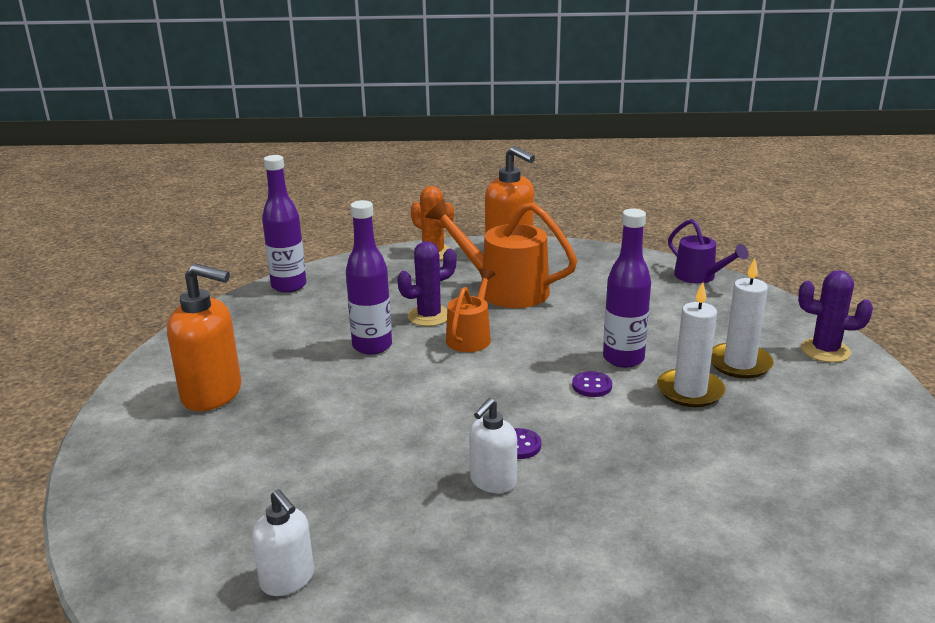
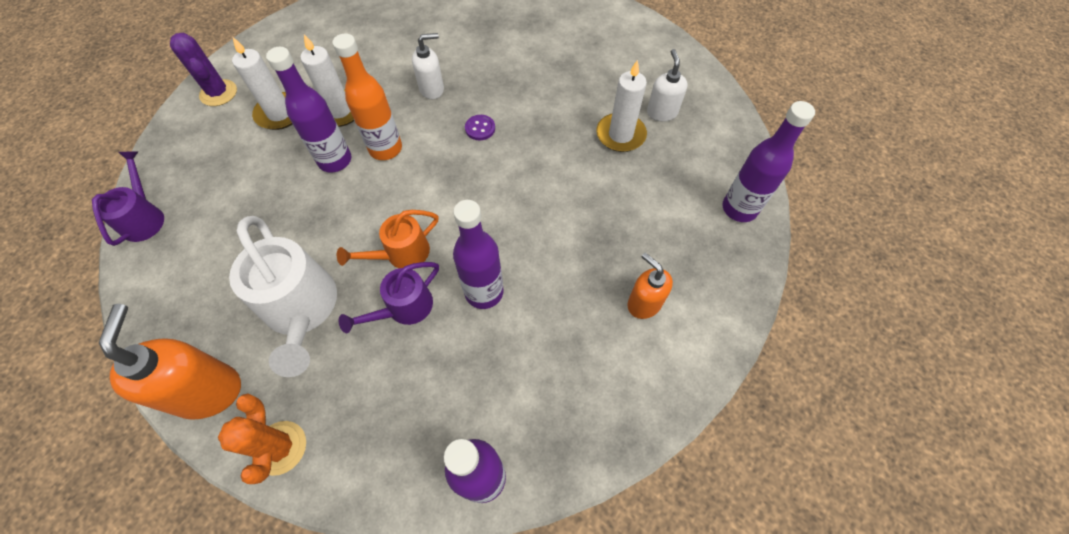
camera: 145 degrees left, 35 degrees up
(122, 511) = (739, 209): none -> purple bottle
(212, 394) = (644, 303): orange soap dispenser -> orange soap dispenser, size x0.60
(332, 521) = (620, 135): none -> white candle
(429, 316) = (403, 308): purple cactus -> purple watering can
(492, 481) = (518, 113): white soap dispenser -> white soap dispenser (432, 89)
(503, 289) = (302, 310): orange watering can -> white watering can
(592, 386) = (385, 149): purple button -> orange bottle

